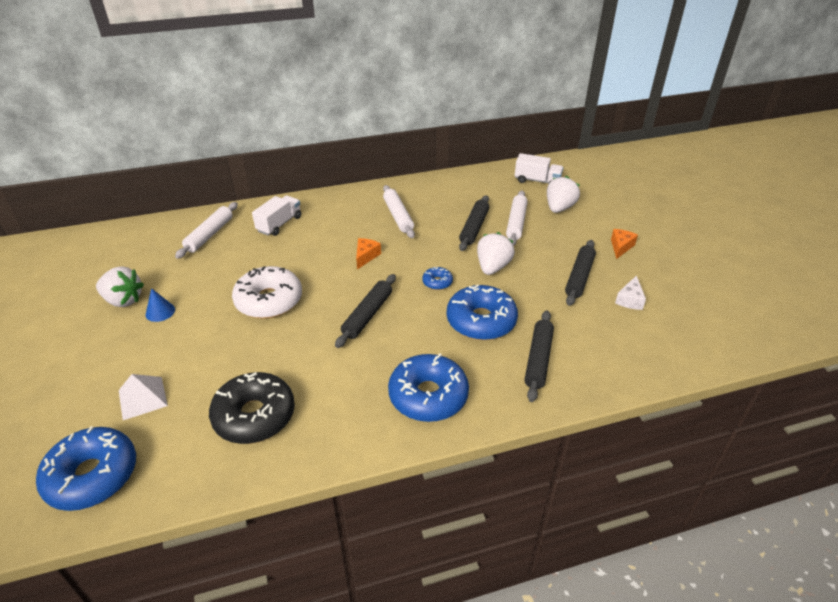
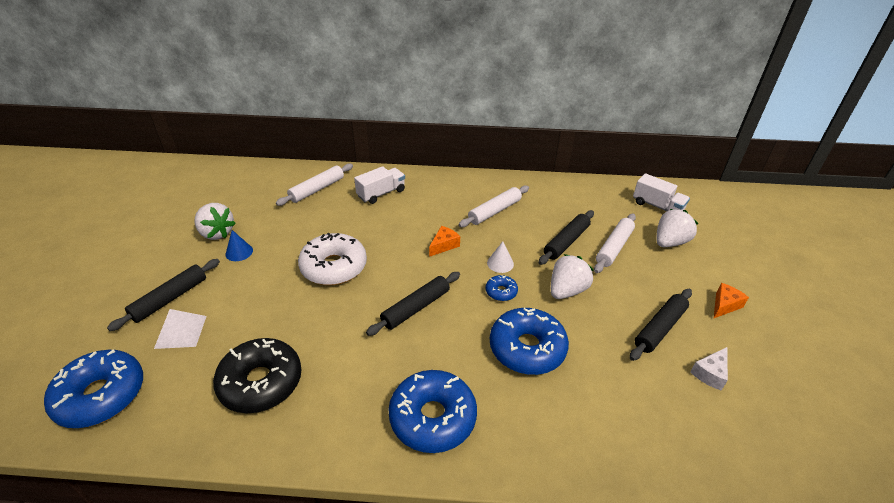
camera: 20 degrees right, 0 degrees up
(398, 216) = (494, 211): white rolling pin -> white rolling pin turned 45 degrees clockwise
(425, 259) = (500, 263): none -> white cone
(538, 359) = (570, 414): black rolling pin -> black rolling pin (170, 299)

